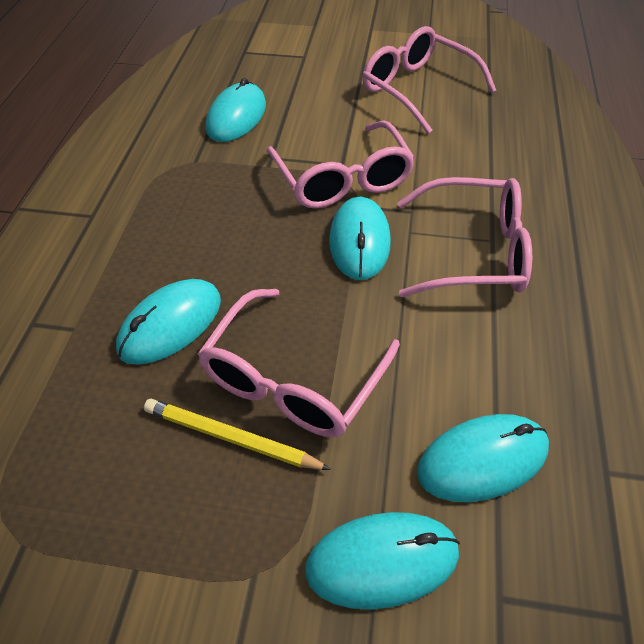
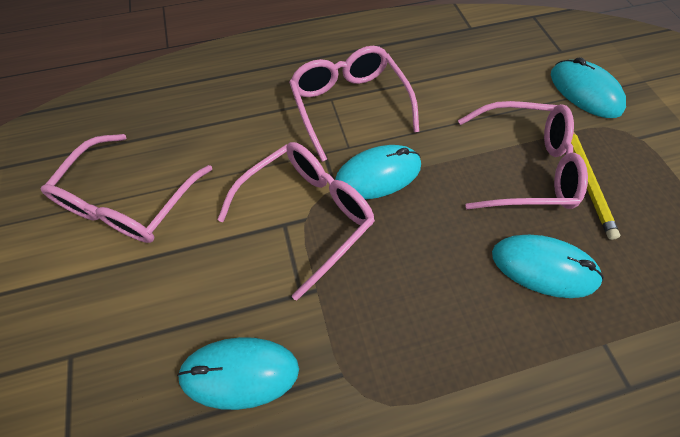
camera: 115 degrees left, 10 degrees up
(482, 459) = (501, 69): turquoise mouse -> none

